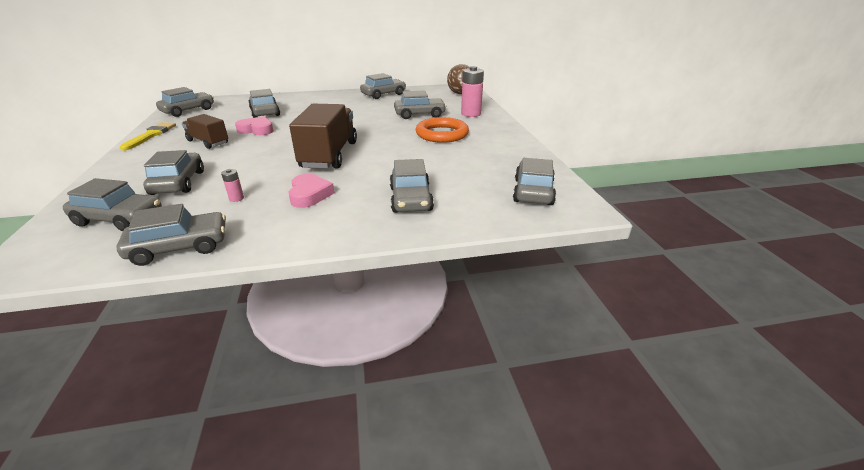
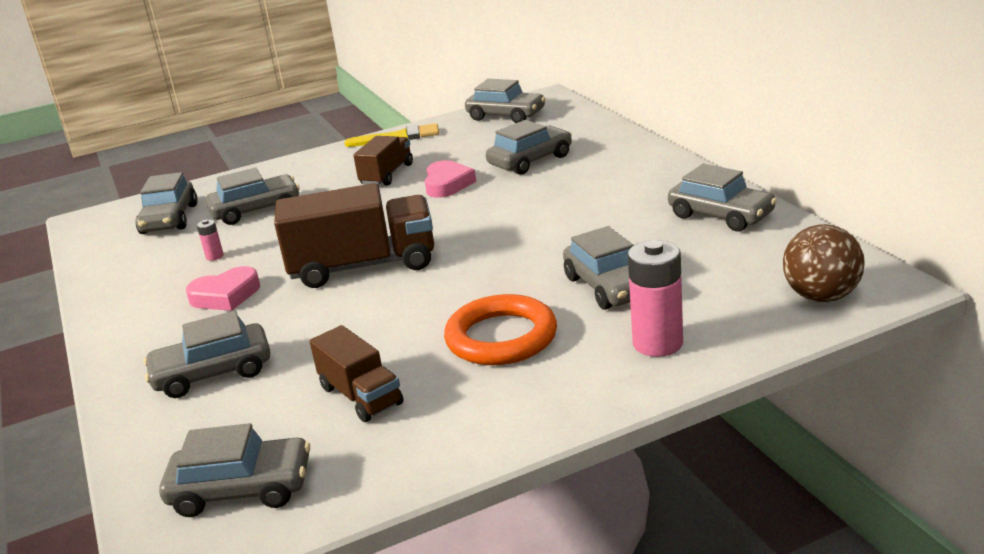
camera: 80 degrees right, 5 degrees down
(180, 247) = (107, 270): grey car -> none
(468, 162) = (361, 396): none -> brown truck

